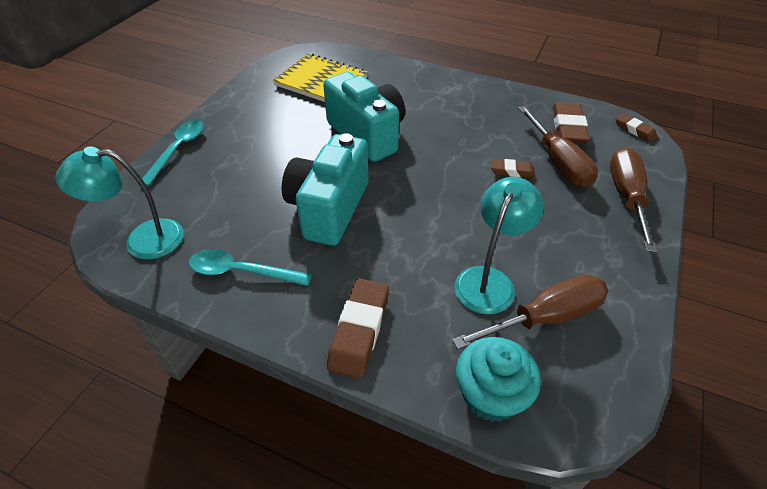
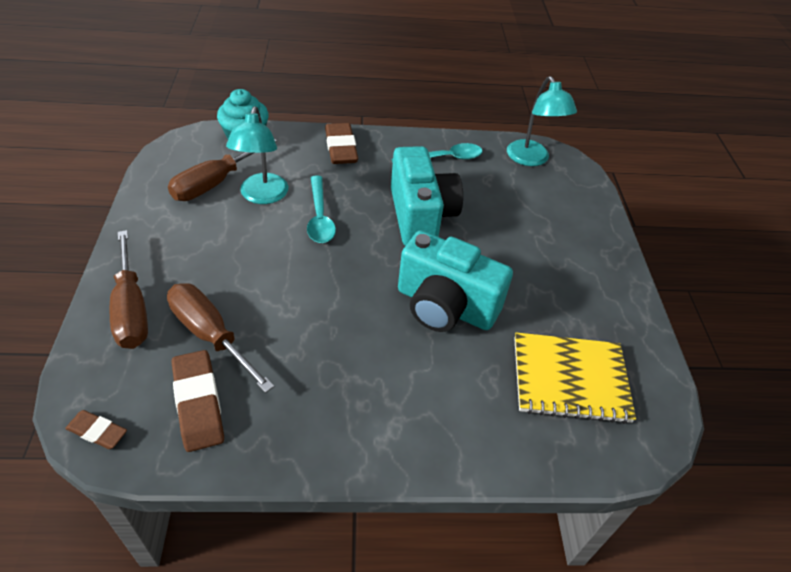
camera: 150 degrees right, 0 degrees up
(142, 240) = (531, 159): turquoise lamp -> turquoise lamp turned 105 degrees clockwise
(178, 150) = (602, 231): turquoise spoon -> turquoise spoon (319, 217)
(511, 171) = (264, 305): brown eraser -> none

